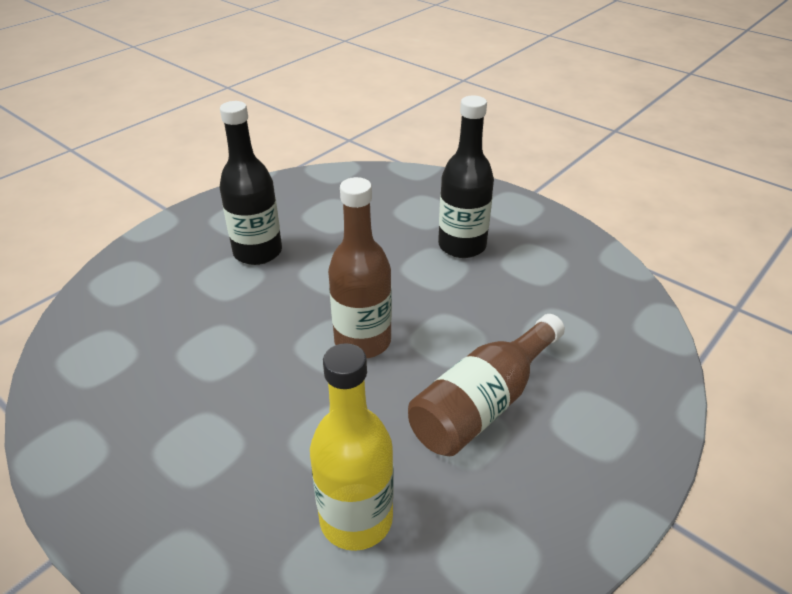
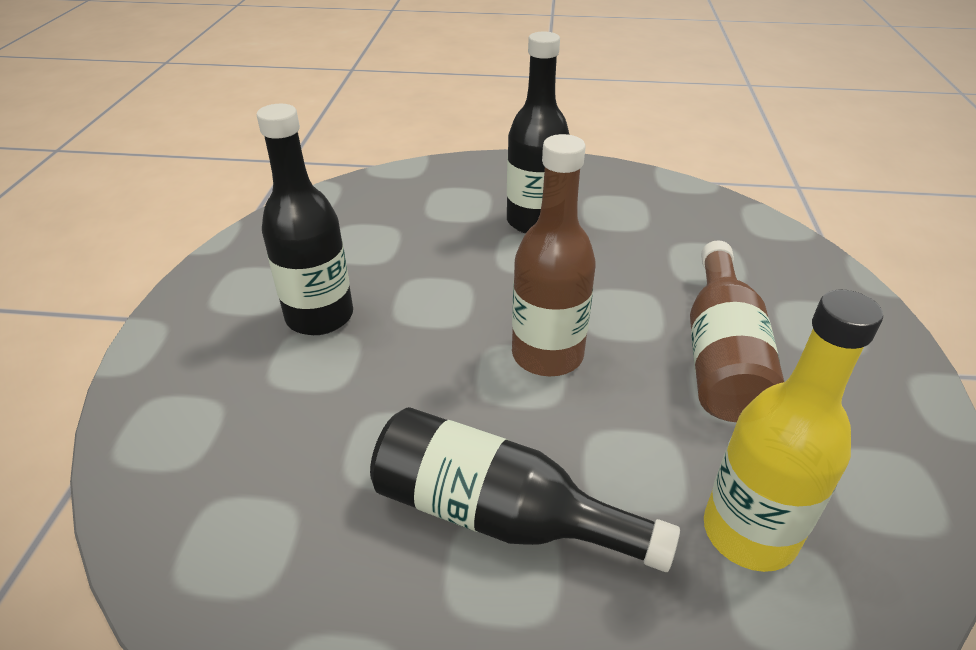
camera: 35 degrees left, 0 degrees up
(228, 418) = (499, 514): none -> black bottle

